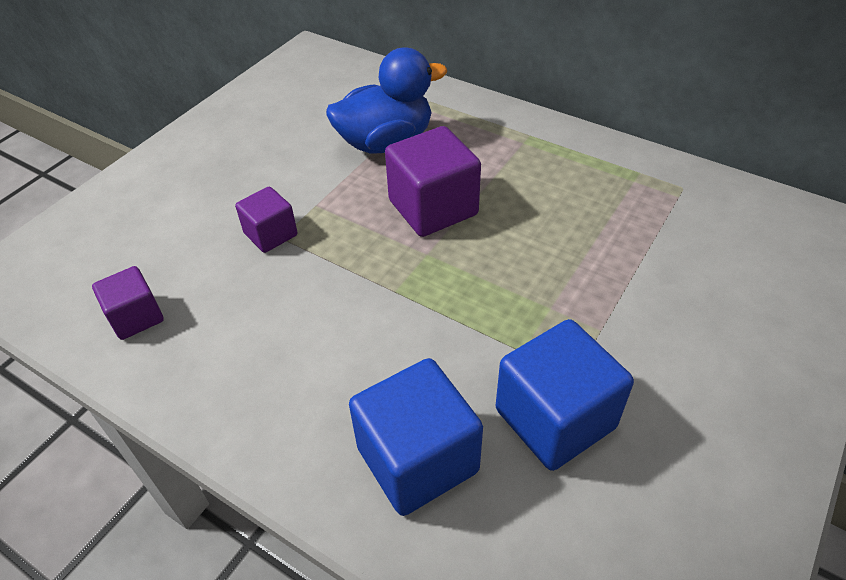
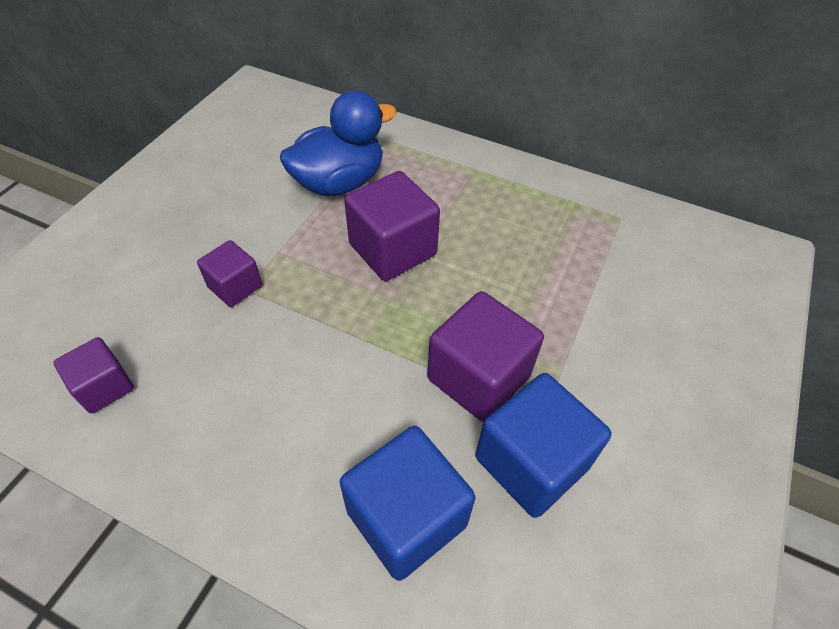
camera: 10 degrees left, 5 degrees up
(508, 333) = (478, 377): none -> purple cube

